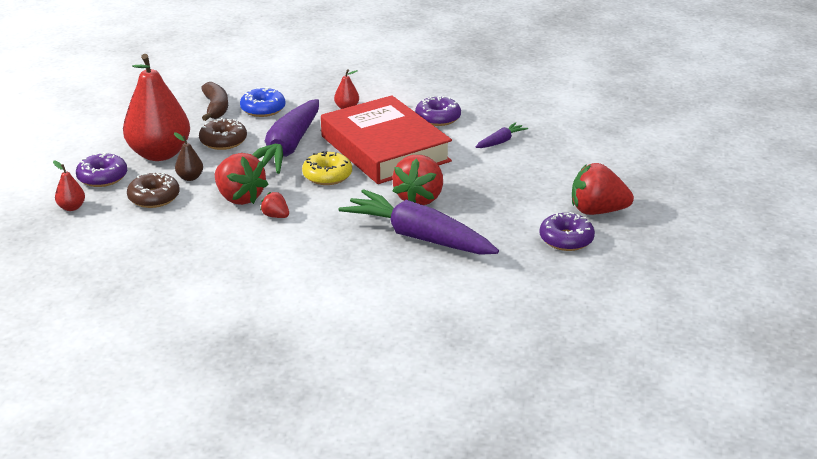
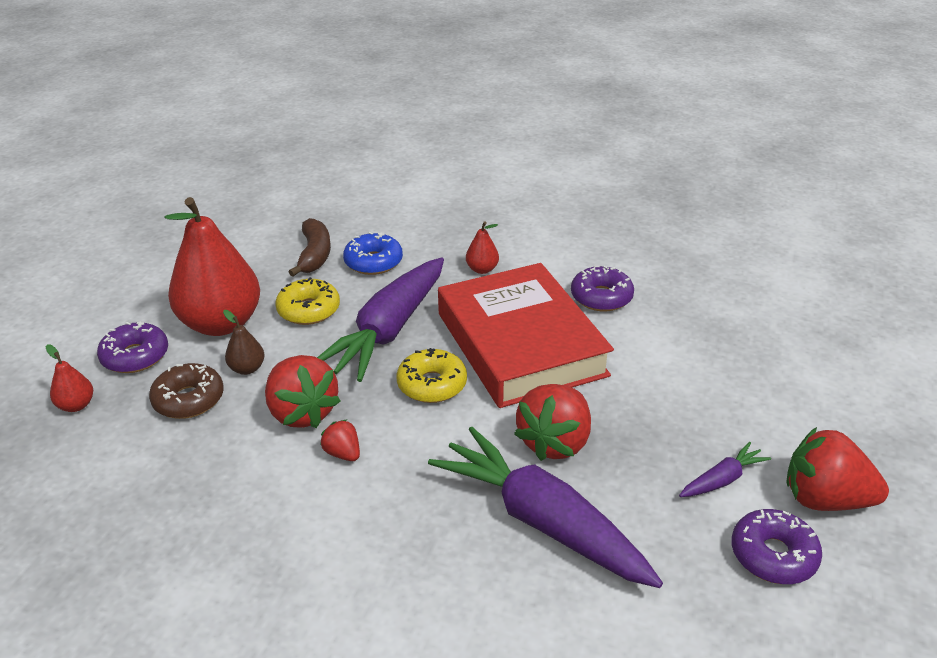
camera: 10 degrees right, 5 degrees up
(223, 141) = (309, 310): brown donut -> yellow donut
(500, 141) = (685, 347): purple carrot -> purple carrot (722, 479)

